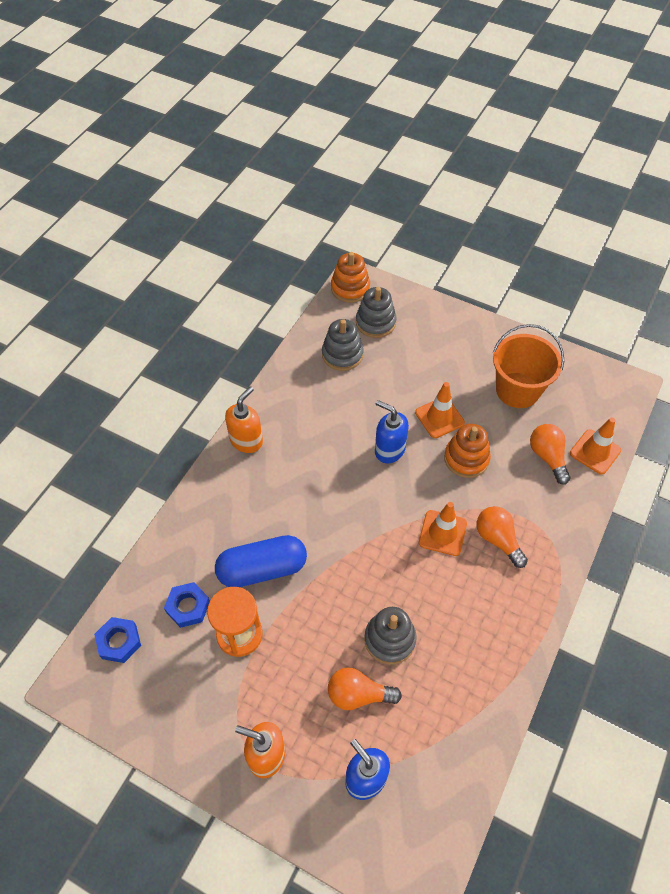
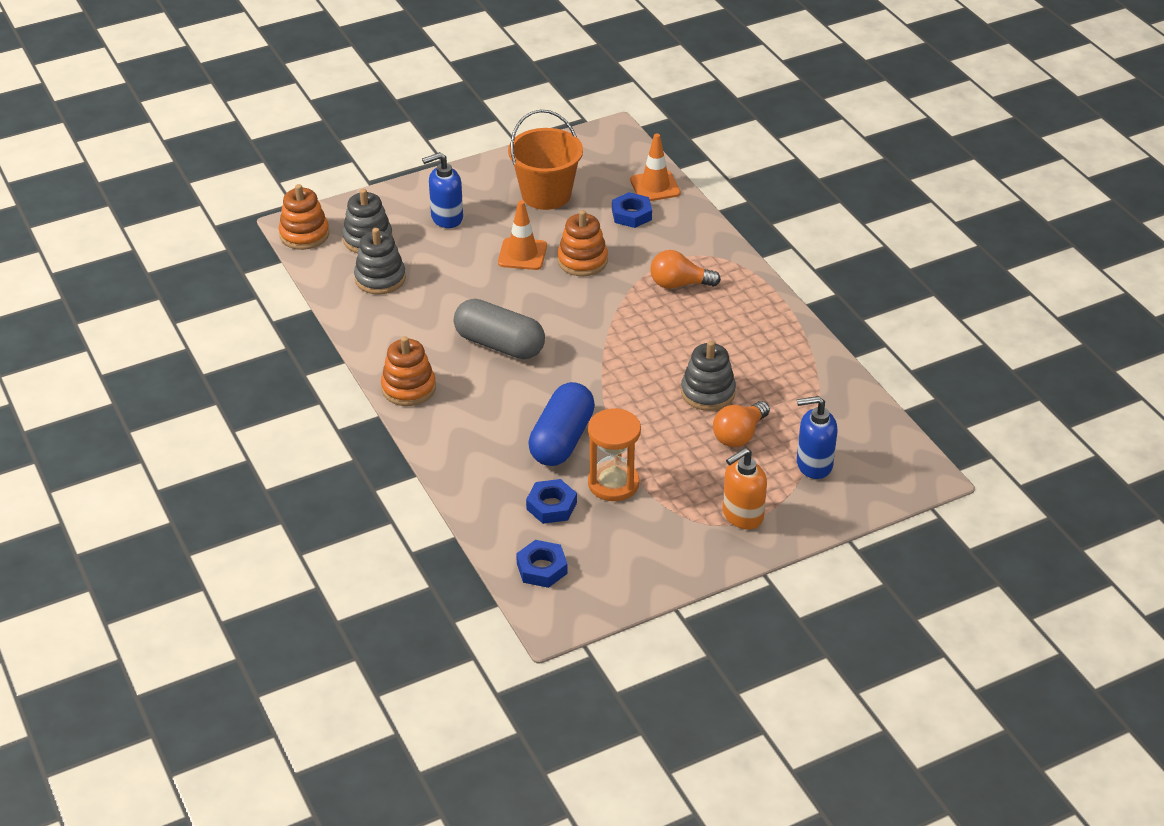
camera: 55 degrees left, 15 degrees down
(246, 440) = (408, 388): orange soap dispenser -> orange stacking toy
(332, 465) = (499, 344): none -> grey capsule
(389, 450) = (522, 301): blue soap dispenser -> blue soap dispenser (446, 218)
(442, 533) = (640, 312): orange traffic cone -> none
(547, 457) = (631, 214): orange light bulb -> blue nut

